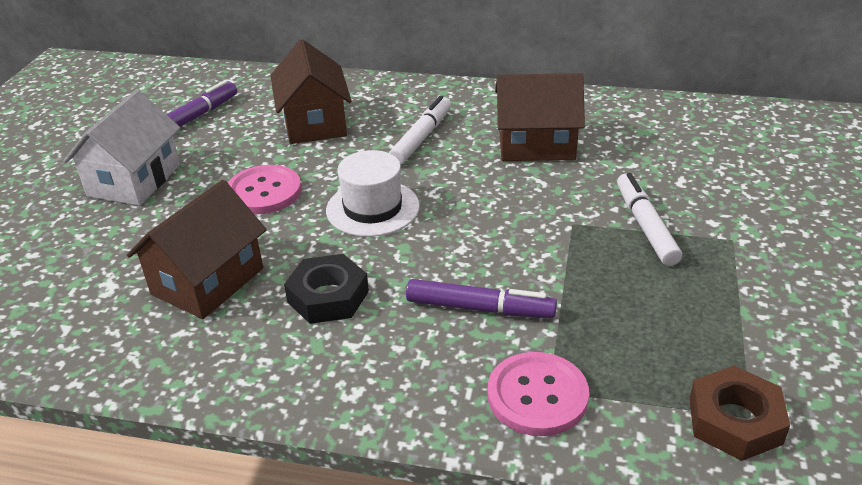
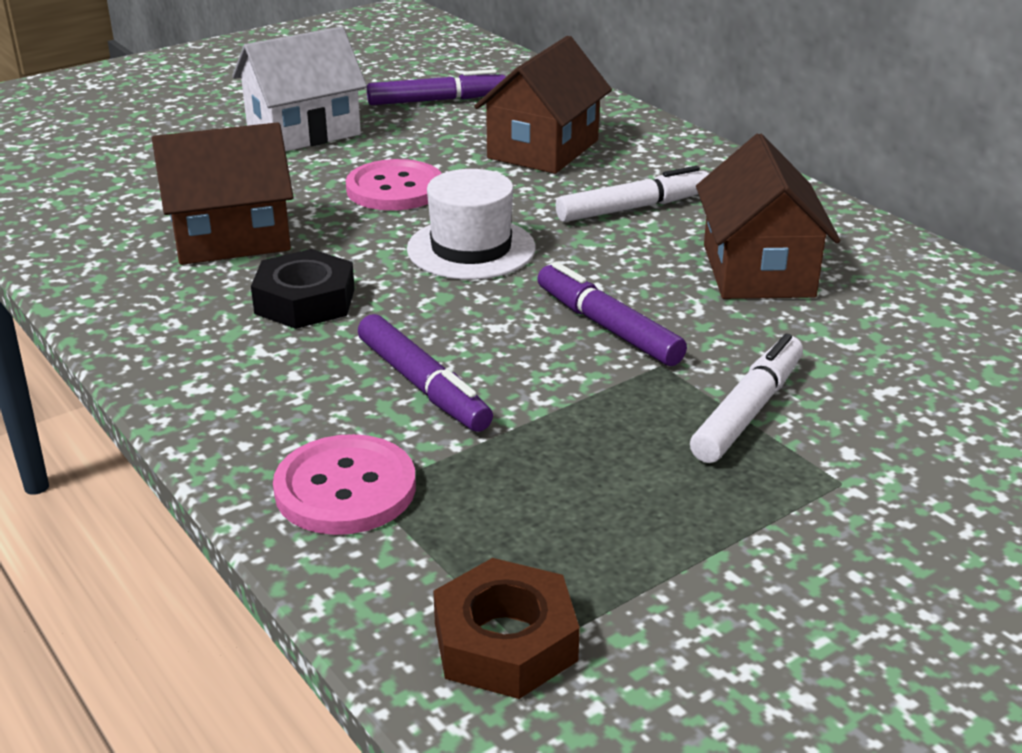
camera: 40 degrees right, 5 degrees down
(516, 217) = (607, 327): none -> purple marker
(536, 144) = (758, 270): brown house -> brown house turned 45 degrees clockwise

